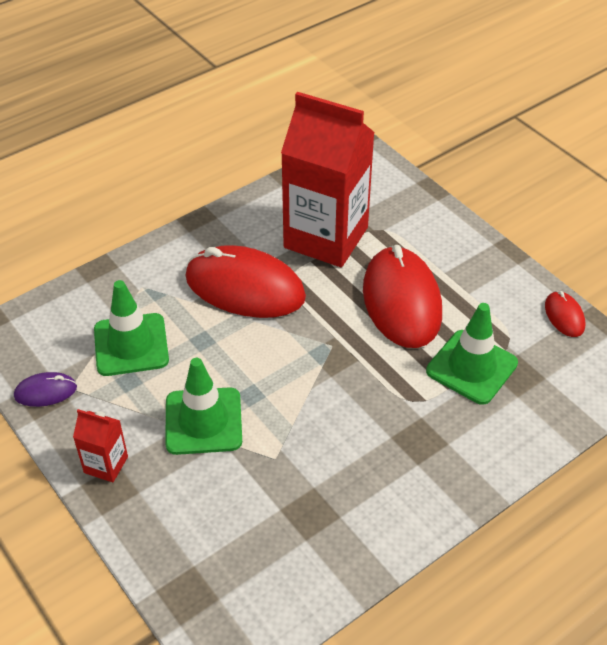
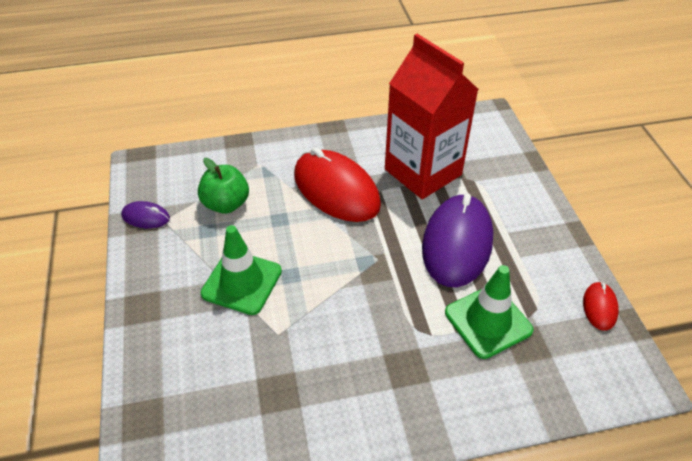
camera: 25 degrees right, 0 degrees up
(106, 464) = (151, 288): red carton -> none
(131, 345) = (226, 204): green traffic cone -> green apple
(401, 301) = (457, 243): red mouse -> purple mouse

